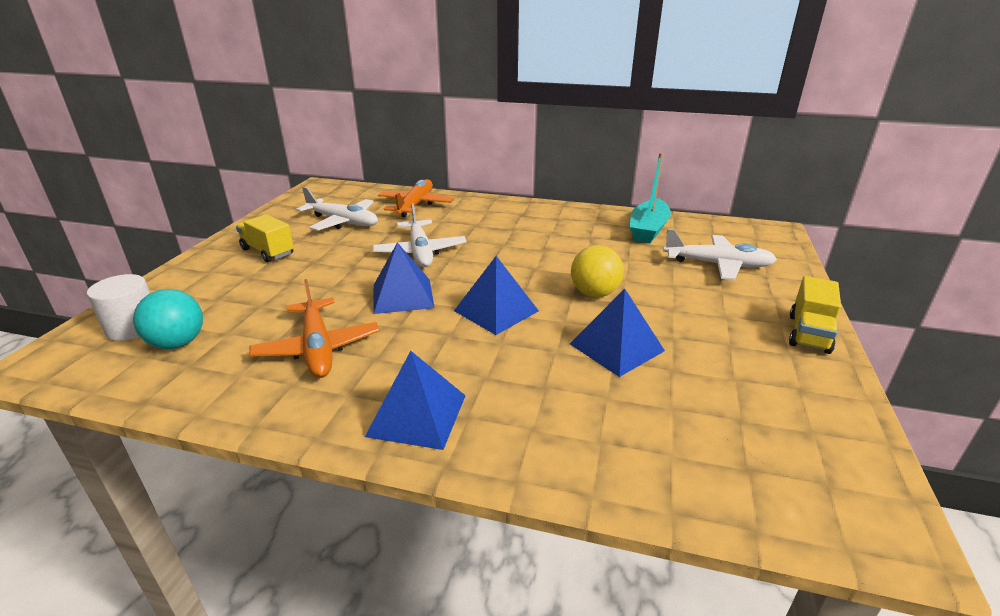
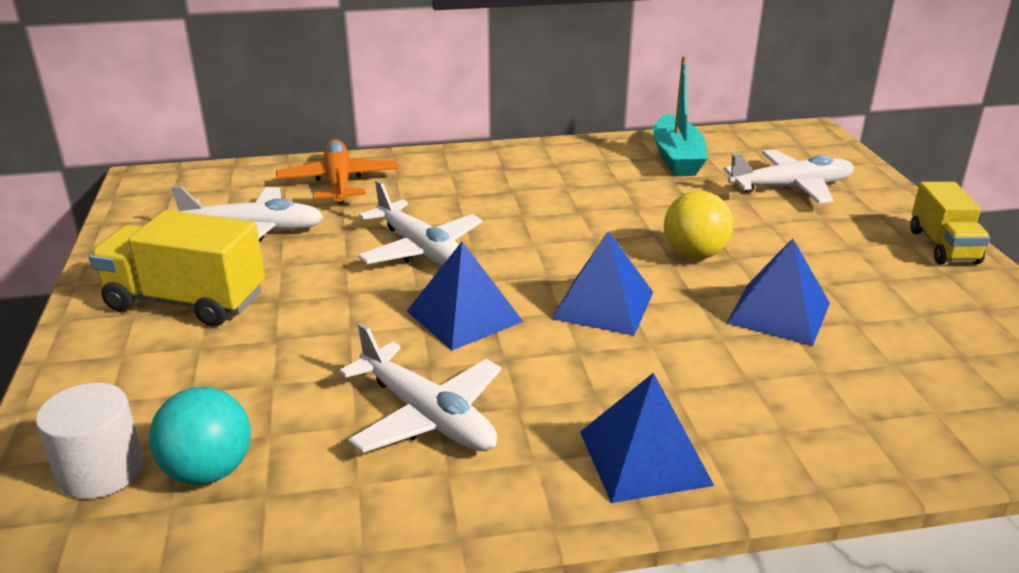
camera: 25 degrees left, 0 degrees up
(268, 252) = (186, 301): yellow truck -> yellow truck, size x1.52
(318, 347) = (427, 415): orange plane -> white plane

